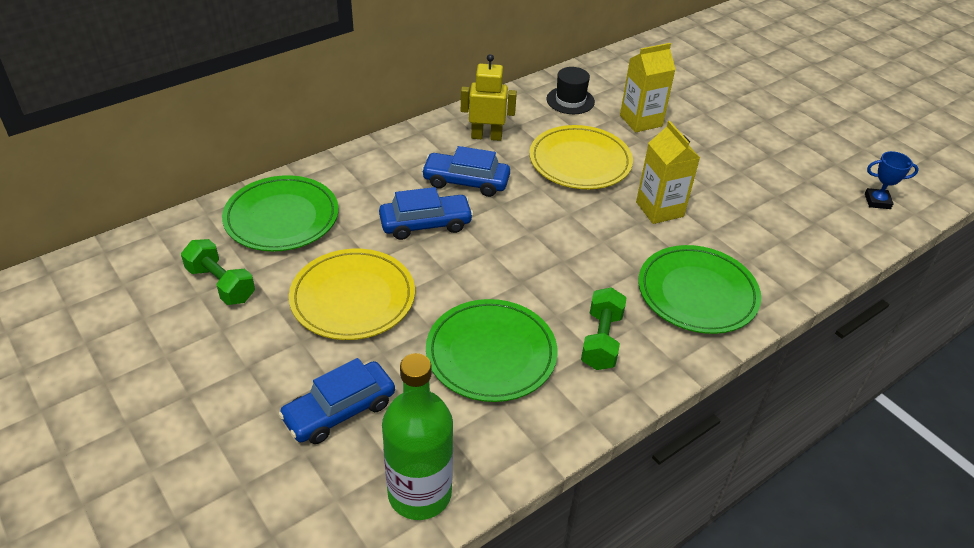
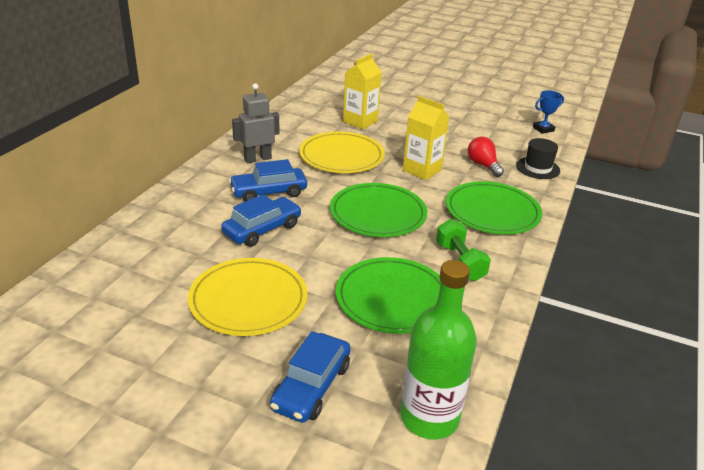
camera: 30 degrees left, 10 degrees down
(221, 284) = (116, 332): green dumbbell -> none
(282, 218) = (131, 263): green plate -> green plate (378, 214)
(486, 136) = (257, 159): yellow robot -> grey robot
(570, 100) = (299, 121): black hat -> black hat (537, 168)
(743, 227) = (483, 165): none -> red light bulb

